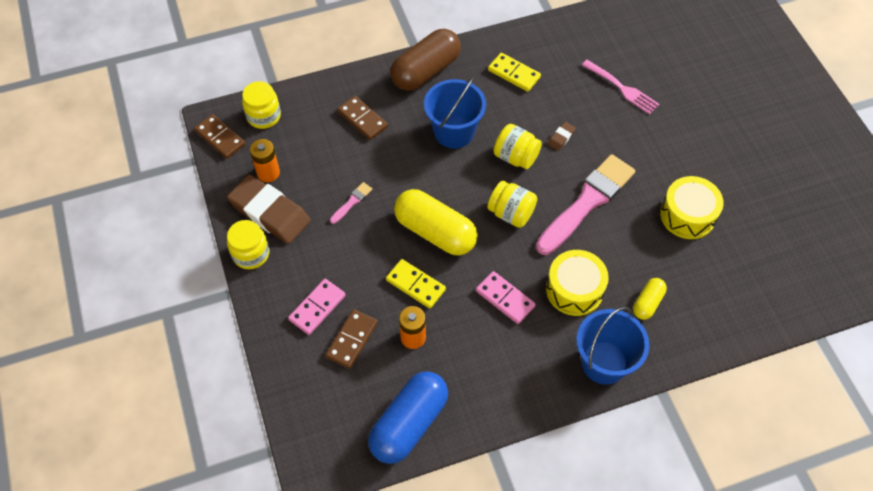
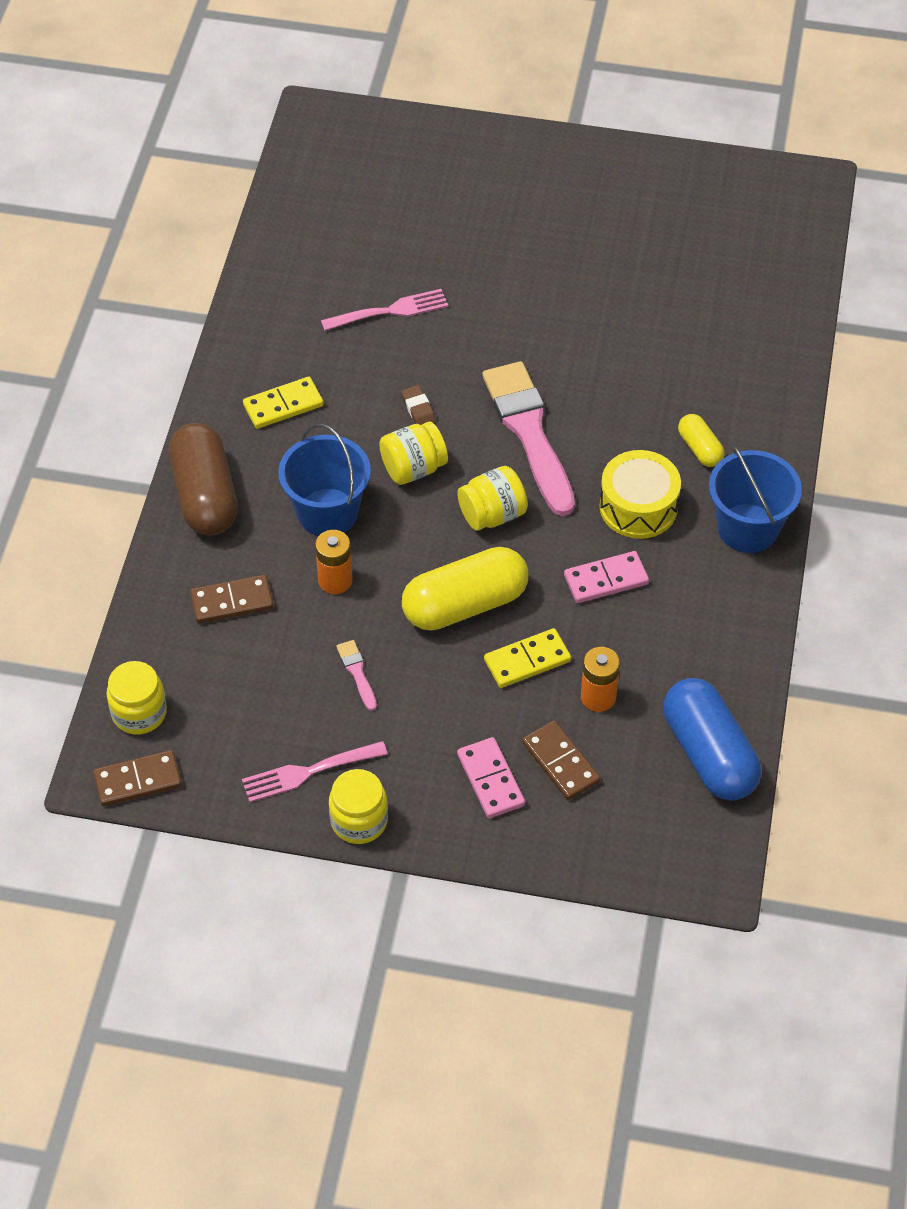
camera: 60 degrees left, 5 degrees down
(268, 173) = (241, 747): orange battery -> orange battery (335, 580)
(270, 212) = (308, 772): brown eraser -> pink fork
(687, 215) = (612, 350): yellow drum -> none

